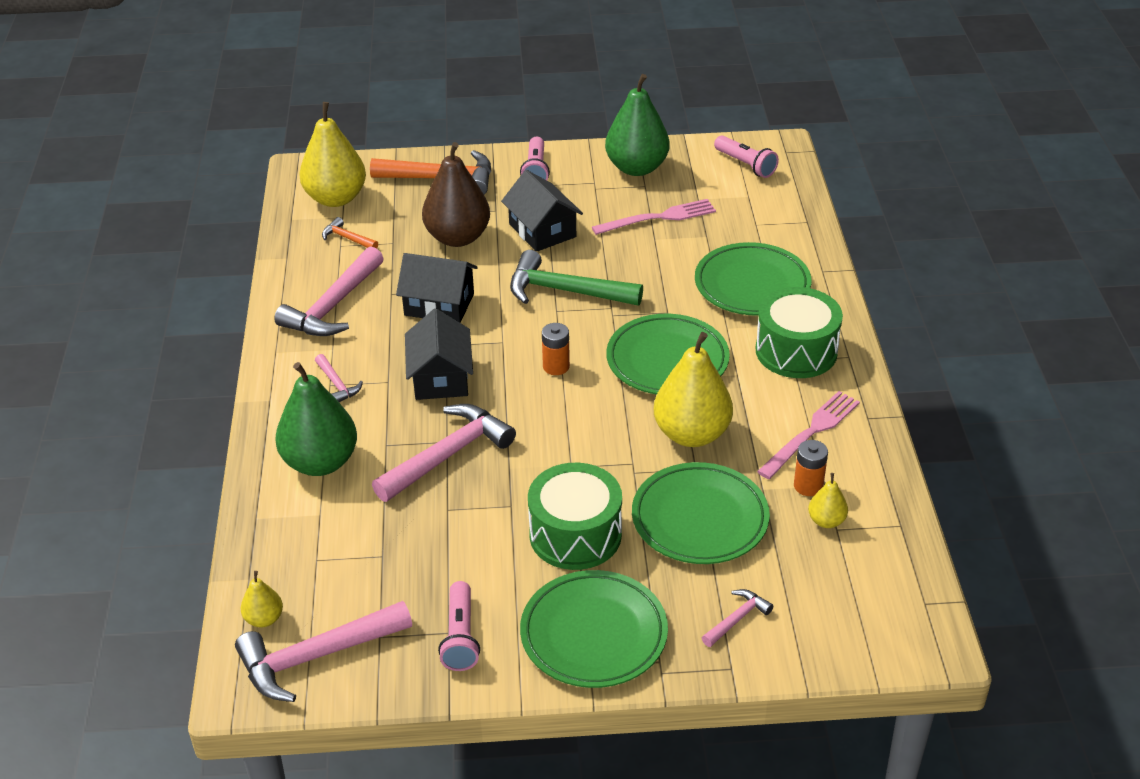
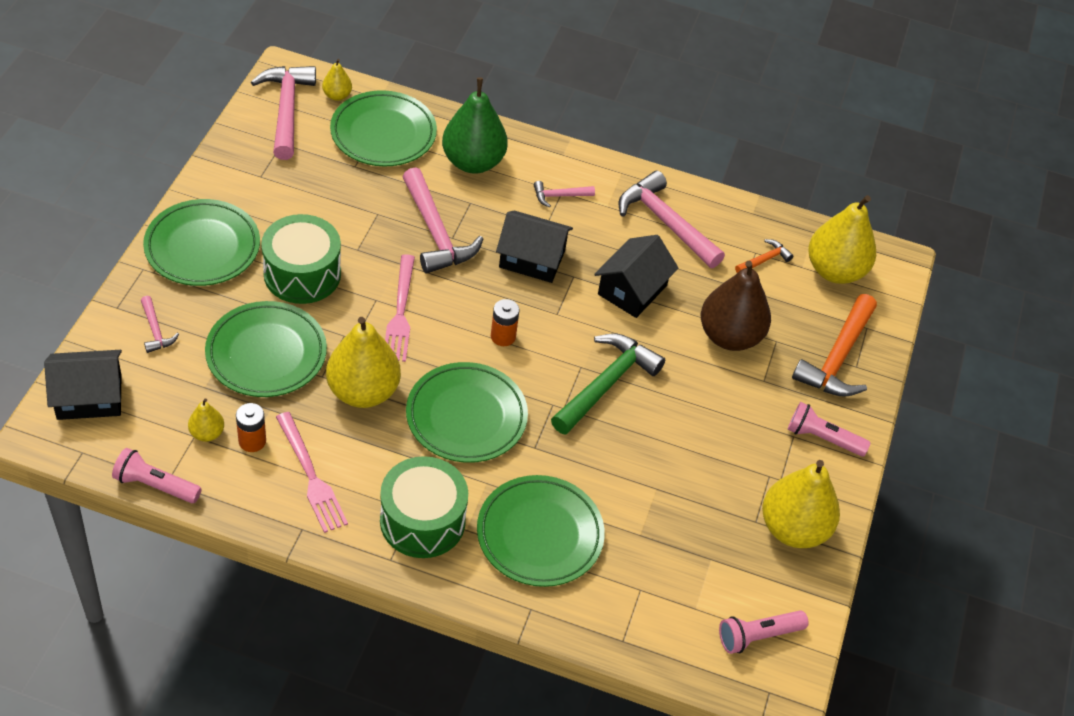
camera: 105 degrees right, 10 degrees up
(312, 551) = (383, 133): none -> green plate
(460, 637) = (252, 180): pink flashlight -> pink flashlight (155, 485)
(542, 230) = (712, 403): black house -> black house (89, 397)
(636, 168) = (793, 528): green pear -> yellow pear
(658, 218) = (691, 507): pink fork -> pink fork (400, 312)

